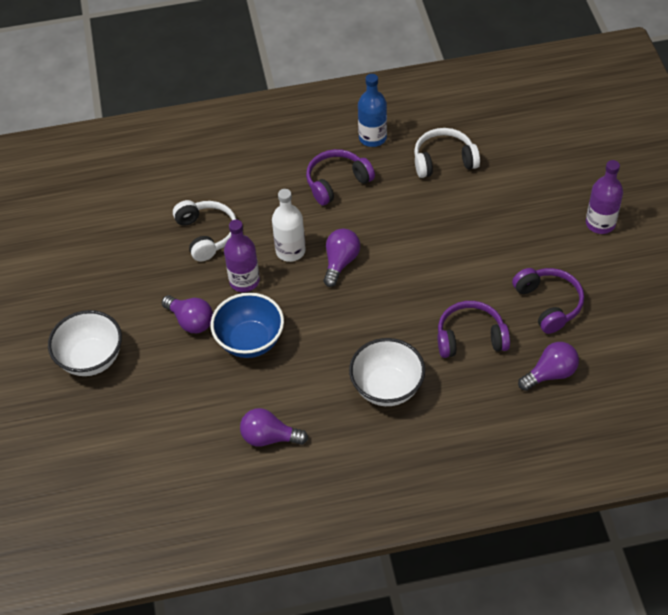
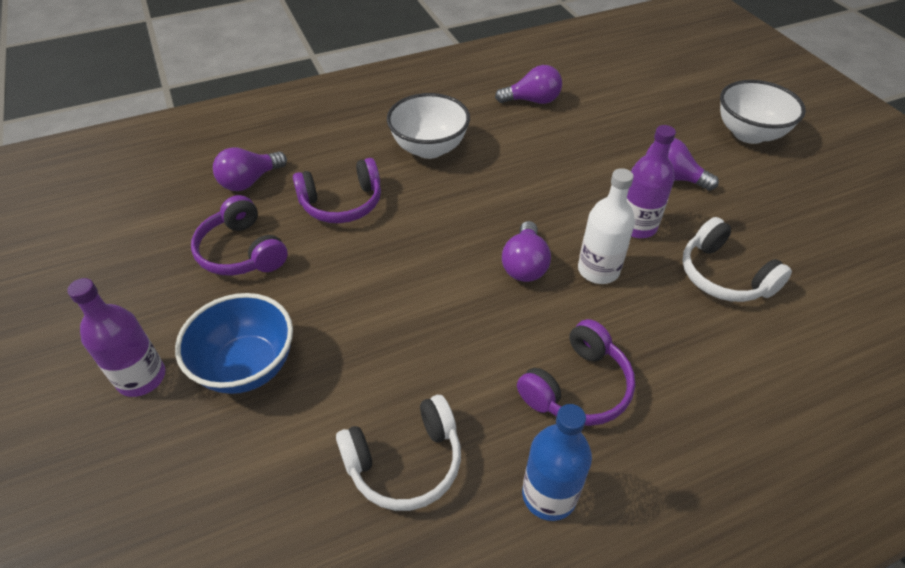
camera: 165 degrees right, 5 degrees down
(250, 341) = (593, 168): blue bowl -> blue bowl (247, 367)

